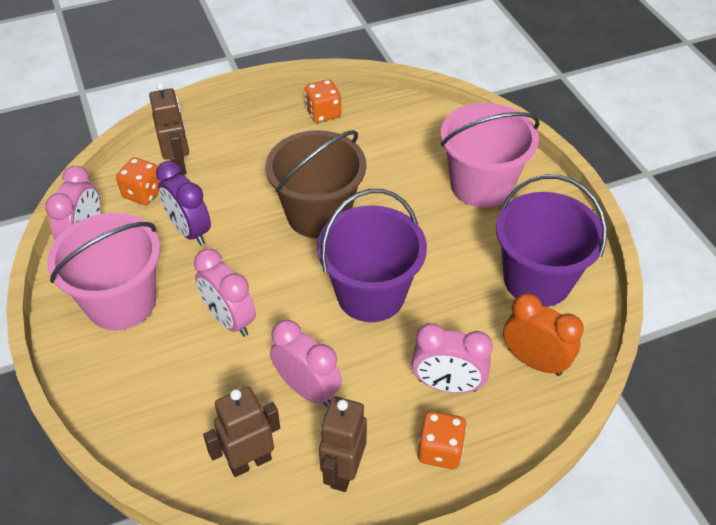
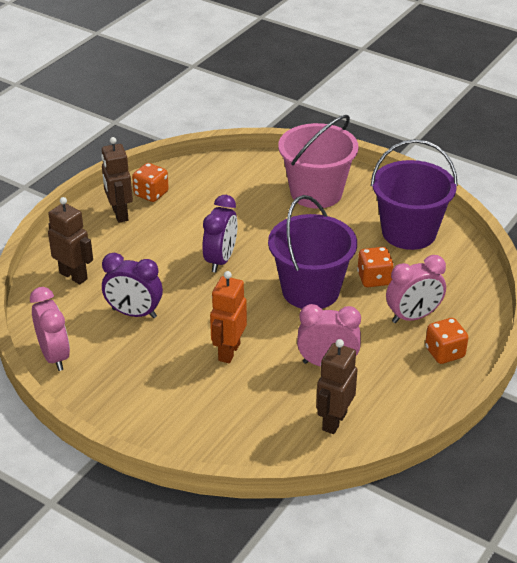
camera: 35 degrees left, 10 degrees down
(121, 302) = (134, 380): pink bucket -> none
(143, 193) = (66, 306): orange dice -> orange dice (374, 279)
(229, 320) = (228, 352): pink clock -> orange robot
(318, 214) = (221, 260): brown bucket -> purple clock
(343, 471) = (398, 394): brown robot -> brown robot (119, 214)
(534, 361) = (452, 278): orange clock -> none

